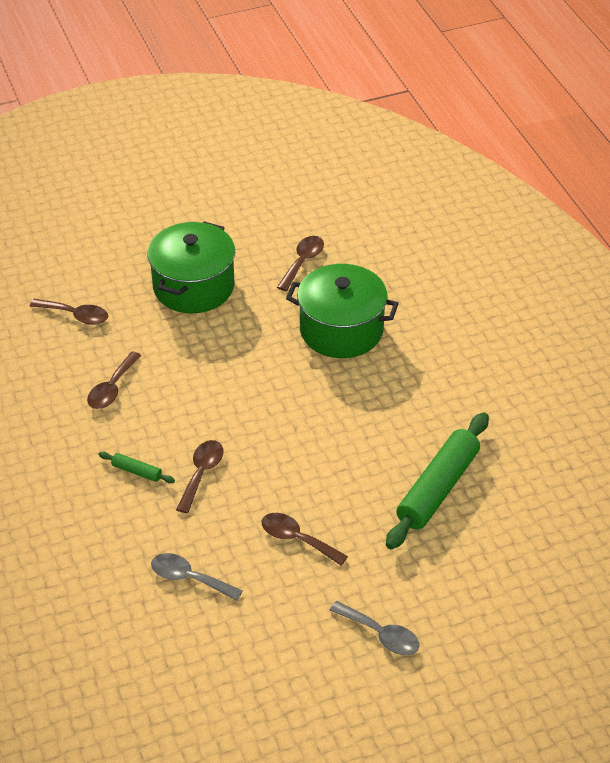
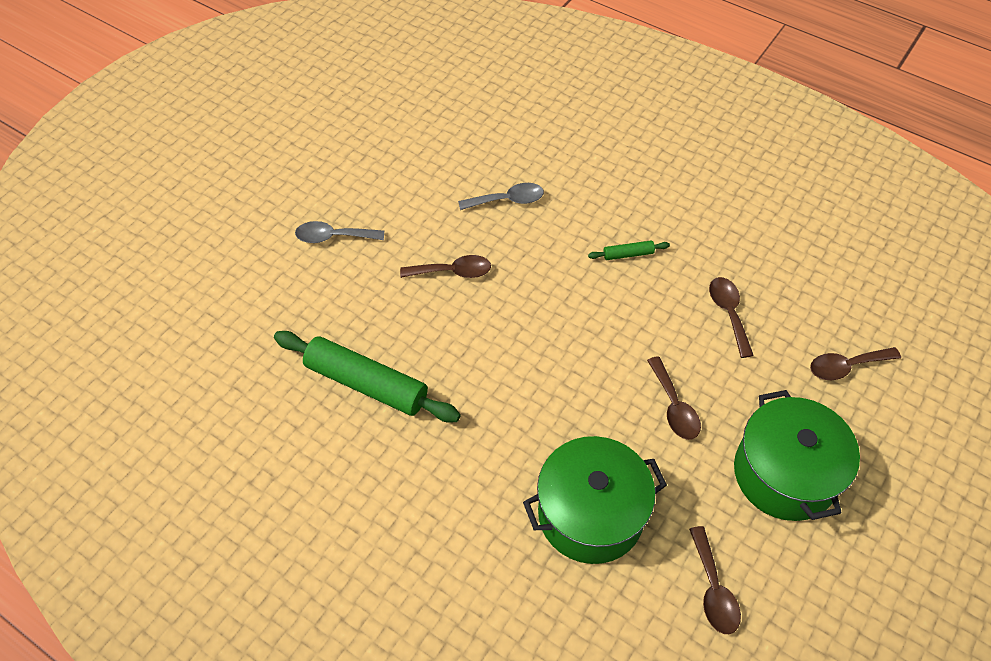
camera: 145 degrees right, 10 degrees up
(201, 473) = (576, 282): brown spoon -> brown spoon (674, 407)
(437, 488) = (367, 383): green rolling pin -> green rolling pin turned 60 degrees counterclockwise

